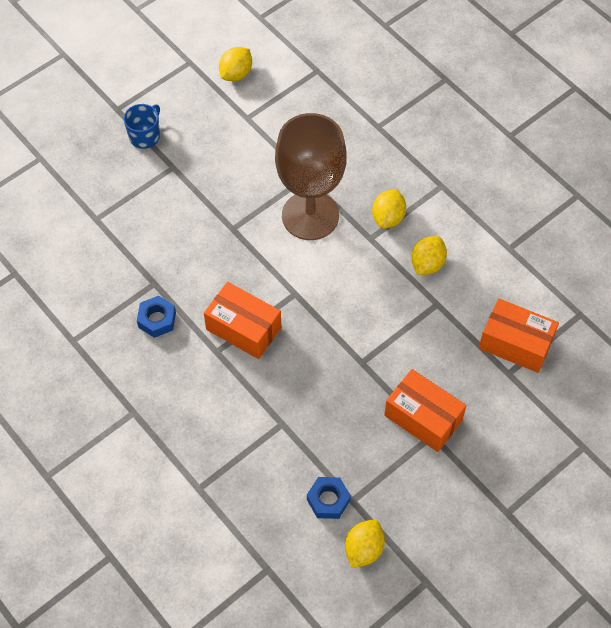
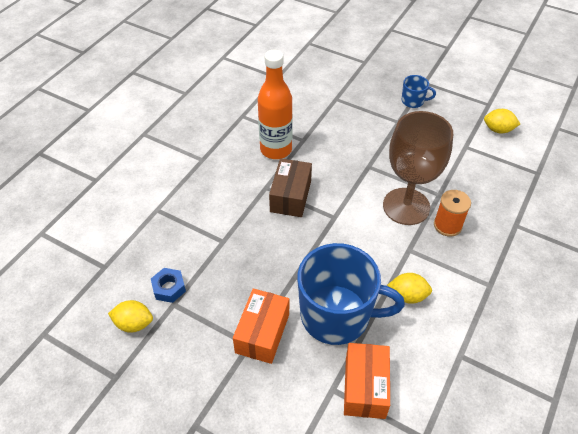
camera: 70 degrees right, 10 degrees down
(157, 320) = (276, 149): blue nut -> orange bottle
(243, 328) = (290, 196): orange box -> brown box
(353, 188) = (447, 225): none -> orange spool
(388, 217) = (435, 256): yellow lemon -> none
(427, 339) = (337, 315): none -> blue mug

